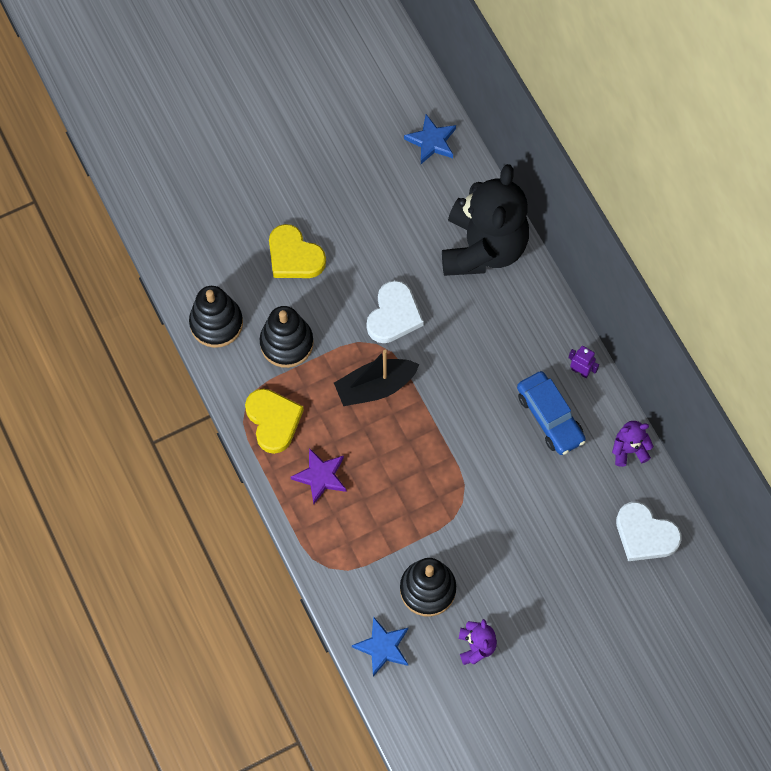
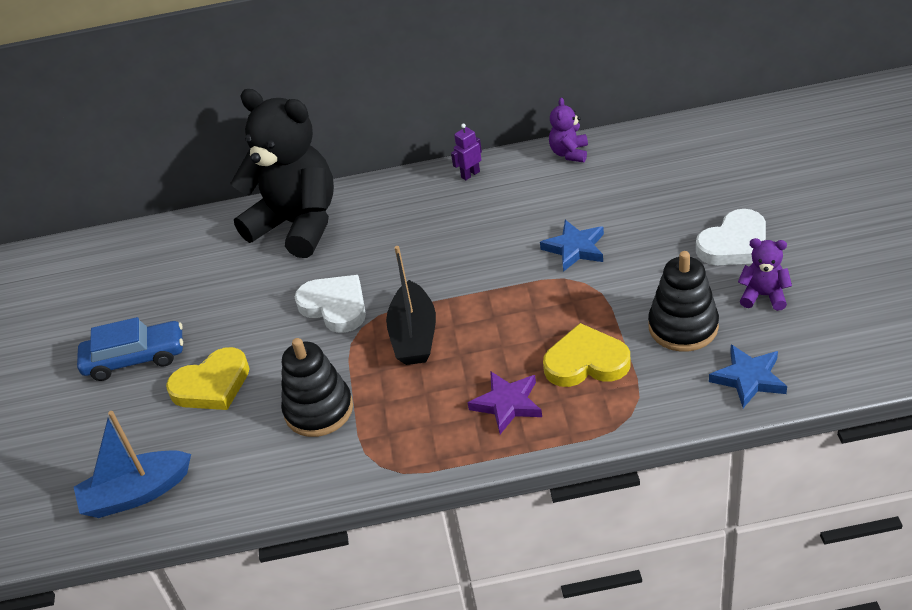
camera: 65 degrees left, 25 degrees down
(188, 249) = (136, 493): none -> blue boat
(216, 323) = (255, 479): black stacking toy -> none
(273, 421) = (414, 440): yellow heart -> yellow heart (586, 362)
(431, 141) = (153, 246): blue star -> blue star (575, 248)
(550, 417) = (511, 202): blue car -> blue car (135, 358)
(645, 534) = (665, 154): white heart -> white heart (734, 244)

